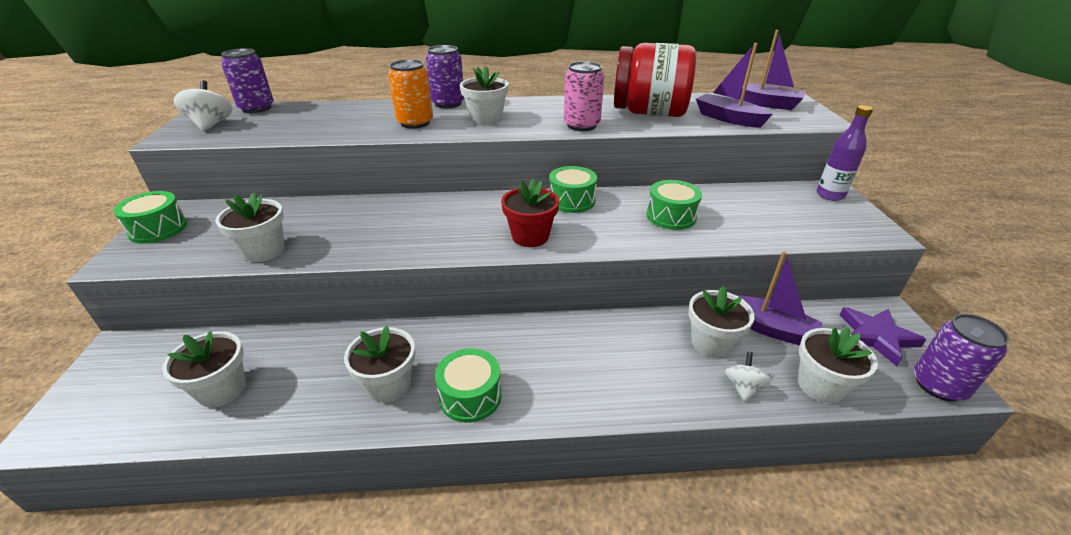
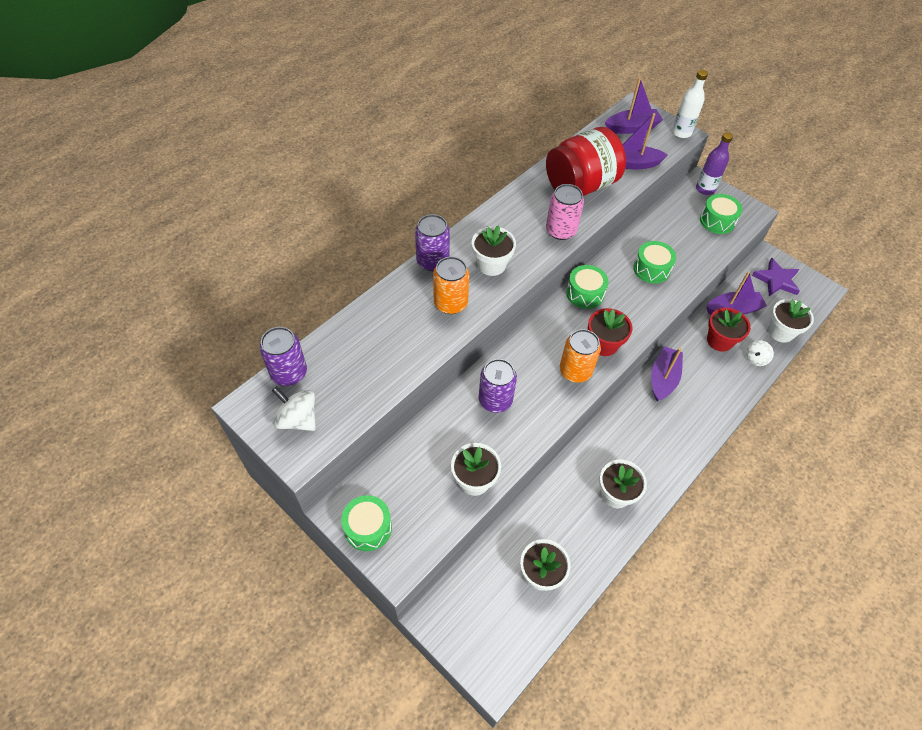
camera: 45 degrees left, 20 degrees up
(470, 396) = (659, 465): green drum -> green drum (717, 221)
(471, 238) = (575, 371): none -> orange can
(590, 331) = (663, 378): none -> purple boat
(711, 343) = (719, 340): white flower pot -> red flower pot
(743, 387) = (755, 358): white spinning top -> white spinning top turned 105 degrees counterclockwise
(824, 120) = (681, 132): none -> white bottle
(938, 385) = (817, 295): purple can -> purple can (495, 400)

